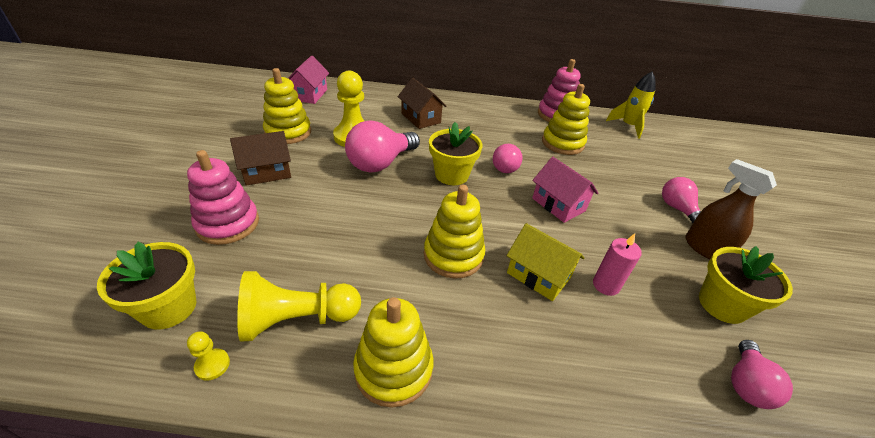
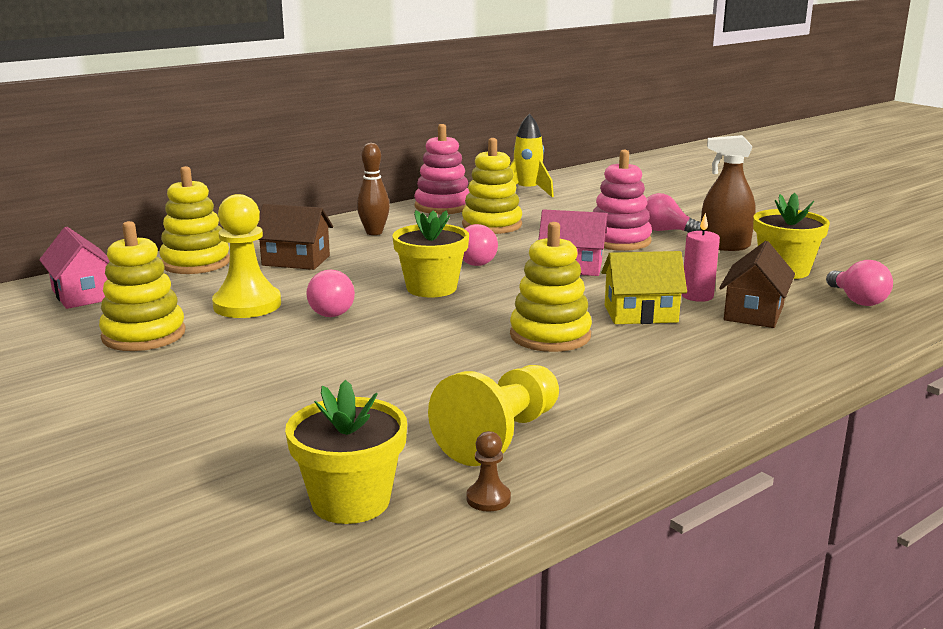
camera: 40 degrees left, 20 degrees down
(212, 365) = (488, 499): yellow pawn -> brown pawn
(228, 224) = (262, 427): pink stacking toy -> pink stacking toy (619, 241)
(267, 172) = (205, 374): brown house -> brown house (754, 313)
(380, 163) = (333, 311): pink light bulb -> pink light bulb, size x0.61
(393, 369) = (641, 414): yellow stacking toy -> yellow stacking toy (195, 263)
(488, 117) = (374, 232): none -> brown bowling pin

